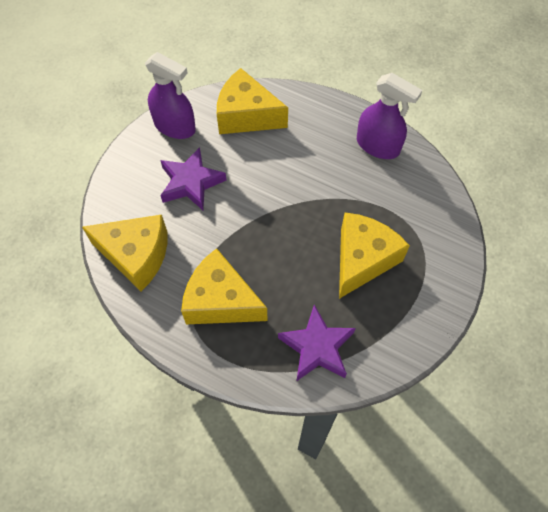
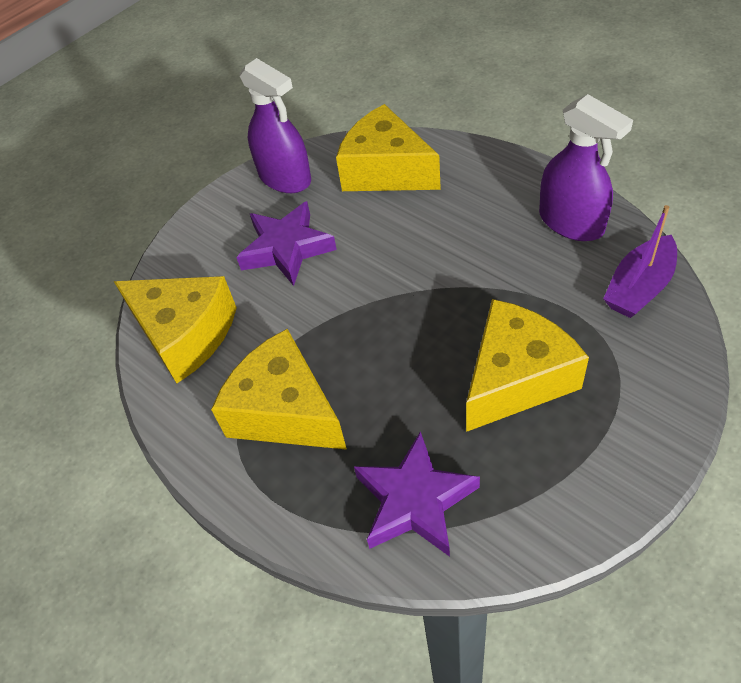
camera: 20 degrees right, 10 degrees down
(426, 189) = (639, 287): none -> purple boat

